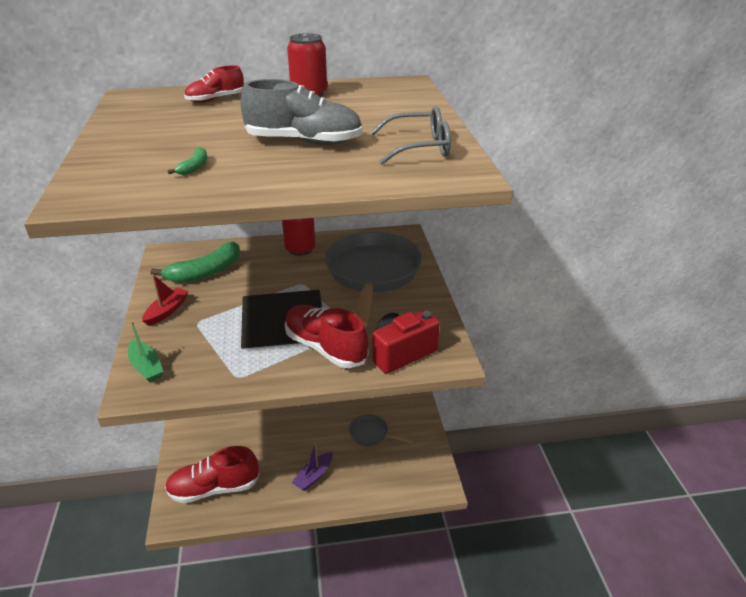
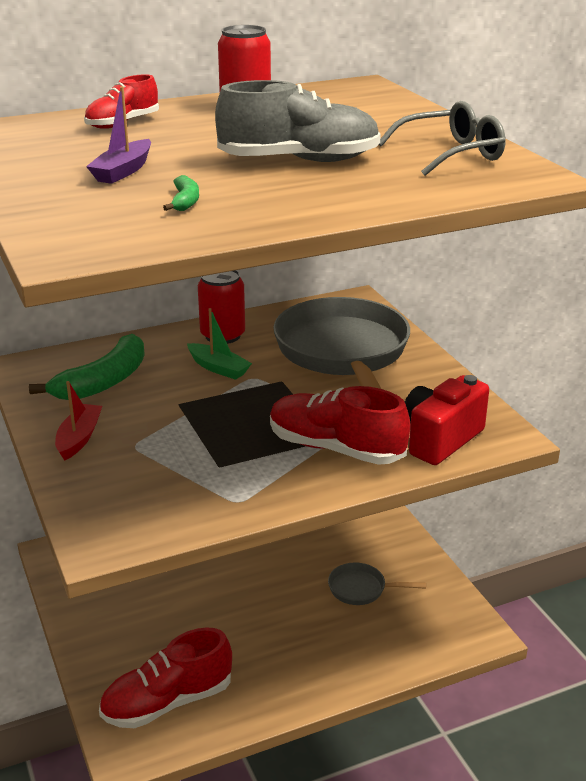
camera: 15 degrees left, 5 degrees down
(146, 367) = (97, 511): green boat -> green boat (218, 368)
(313, 476) = (305, 657): purple boat -> purple boat (123, 171)

